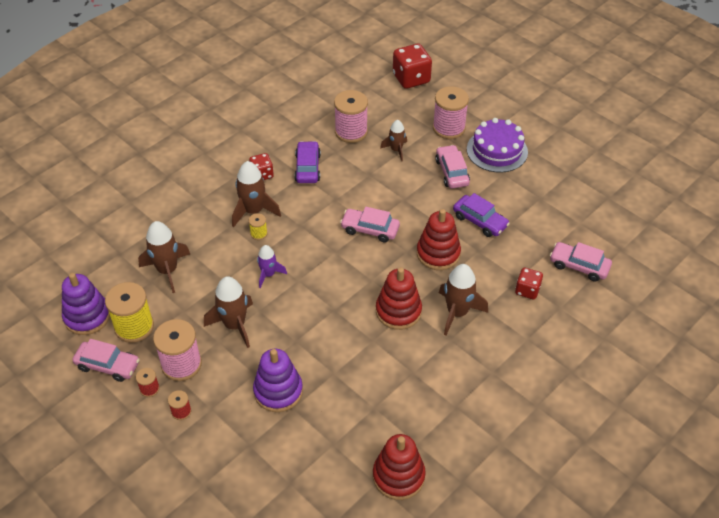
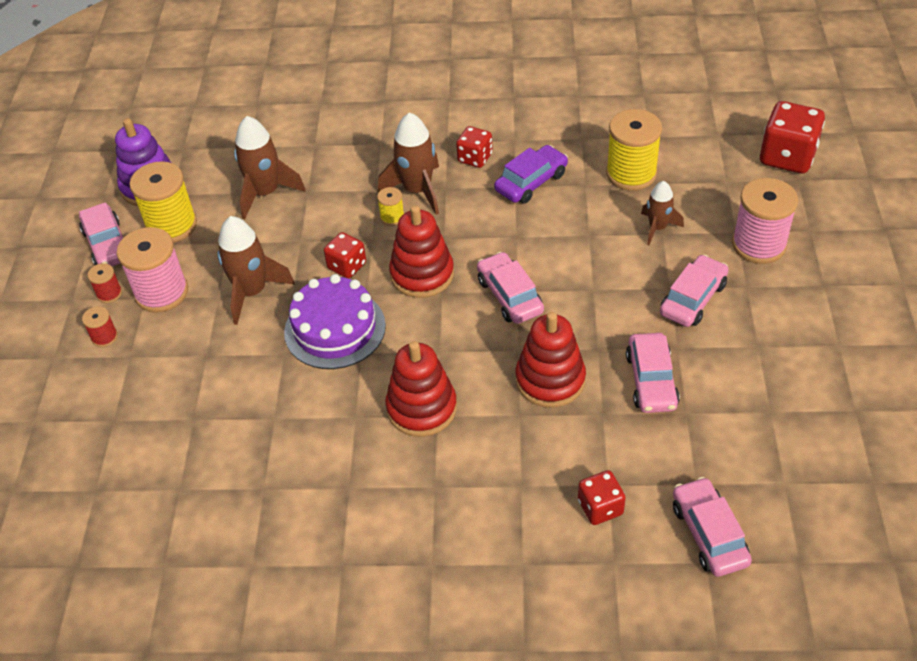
camera: 50 degrees right, 0 degrees up
(268, 274) = (347, 266): purple rocket -> red dice
(278, 391) = (203, 390): purple stacking toy -> none
(351, 132) = (631, 174): pink spool -> yellow spool
(398, 476) = (190, 581): red stacking toy -> red stacking toy (422, 274)
(457, 312) = (483, 463): brown rocket -> none
(480, 221) = (651, 380): purple car -> pink car
(497, 150) = (788, 313): purple cake -> purple cake (335, 329)

